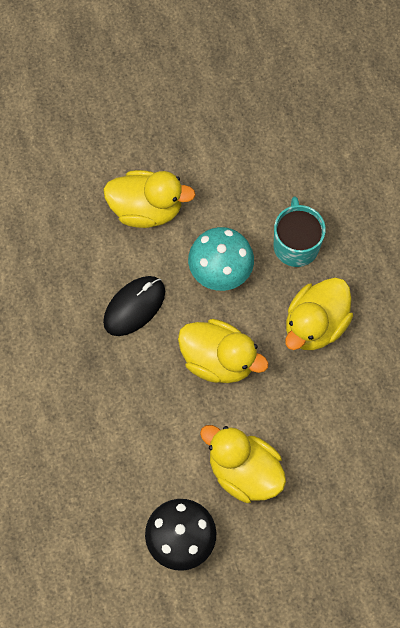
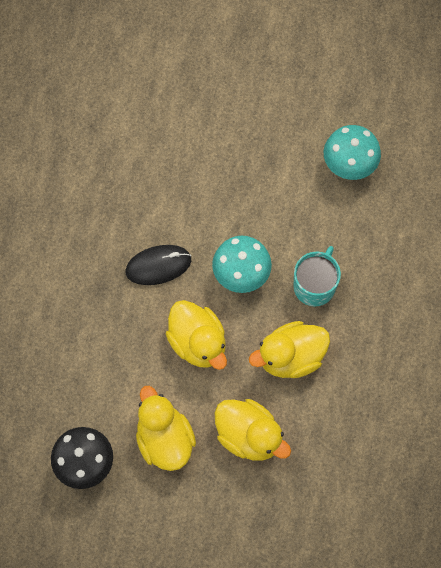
camera: 30 degrees right, 0 degrees up
(146, 209) = (214, 194): yellow duck -> yellow duck (249, 436)
(258, 115) = (349, 166): none -> turquoise mushroom

